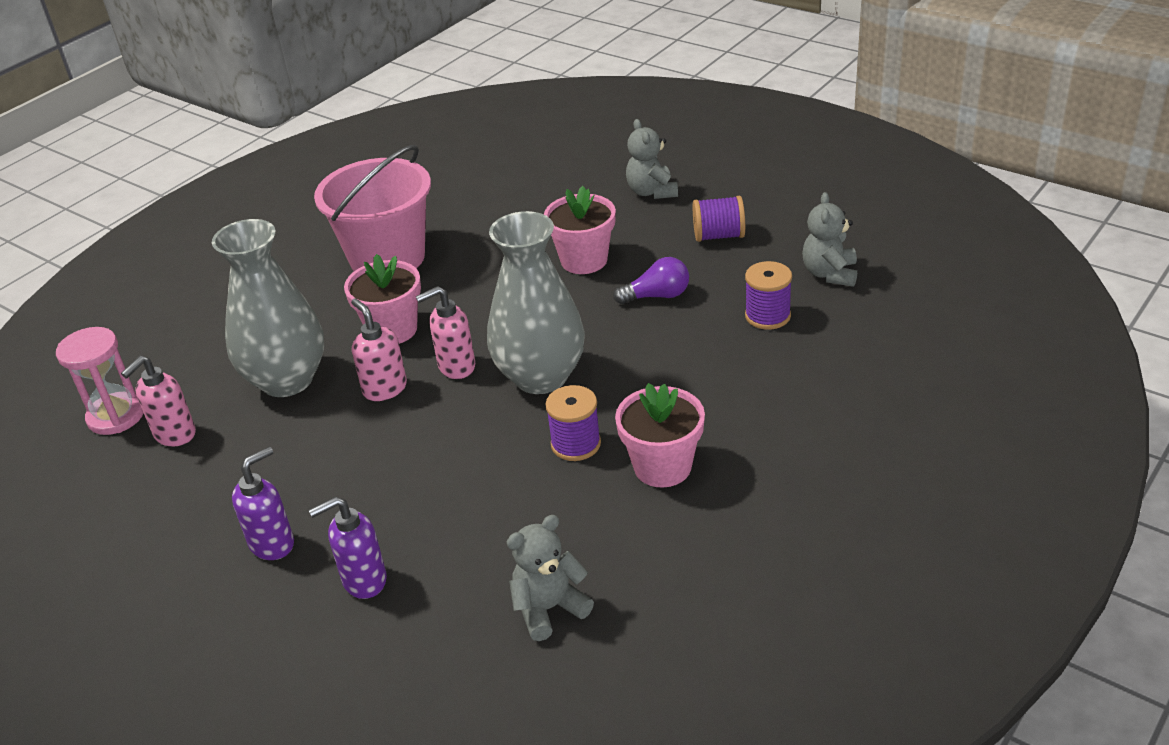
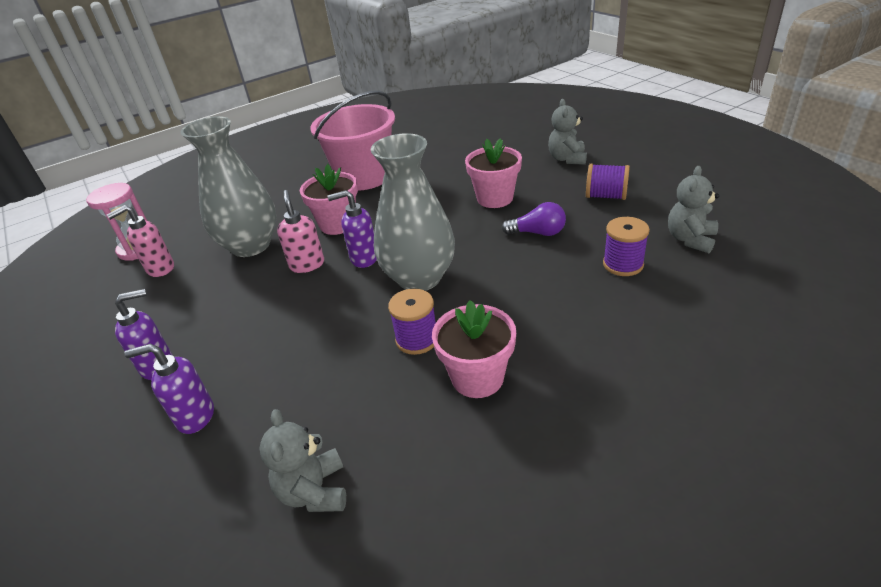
camera: 20 degrees right, 0 degrees up
(456, 367) = (364, 258): pink soap dispenser -> purple soap dispenser
(549, 609) = (314, 491): grey teddy bear -> grey teddy bear turned 90 degrees counterclockwise

